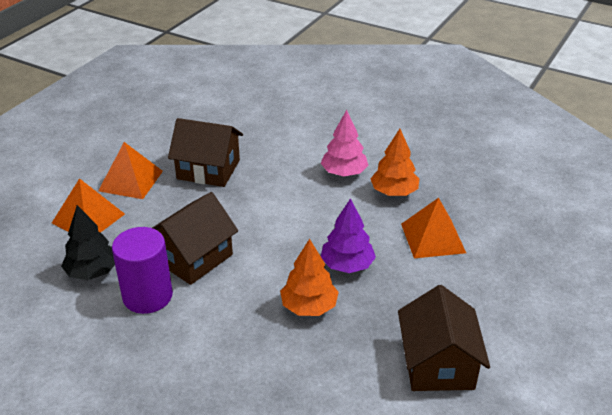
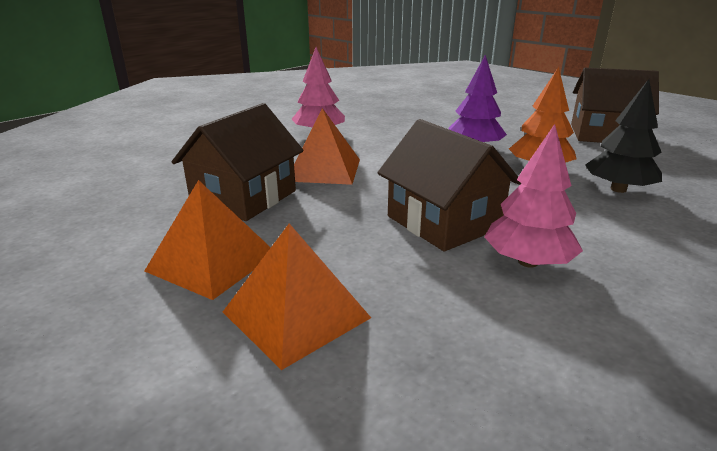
camera: 75 degrees left, 10 degrees down
(92, 272) = (463, 314): black tree -> black tree (618, 189)
(147, 296) = (527, 262): purple cylinder -> pink tree
(394, 192) = (367, 121): orange tree -> none
(432, 238) = (441, 117): orange pyramid -> orange pyramid (324, 170)

